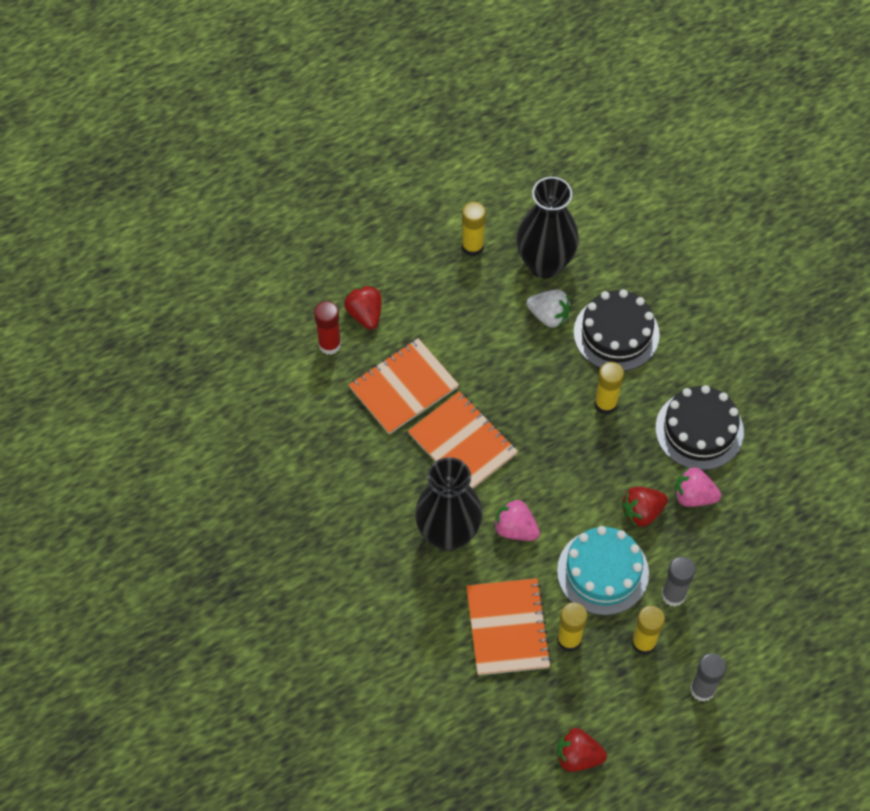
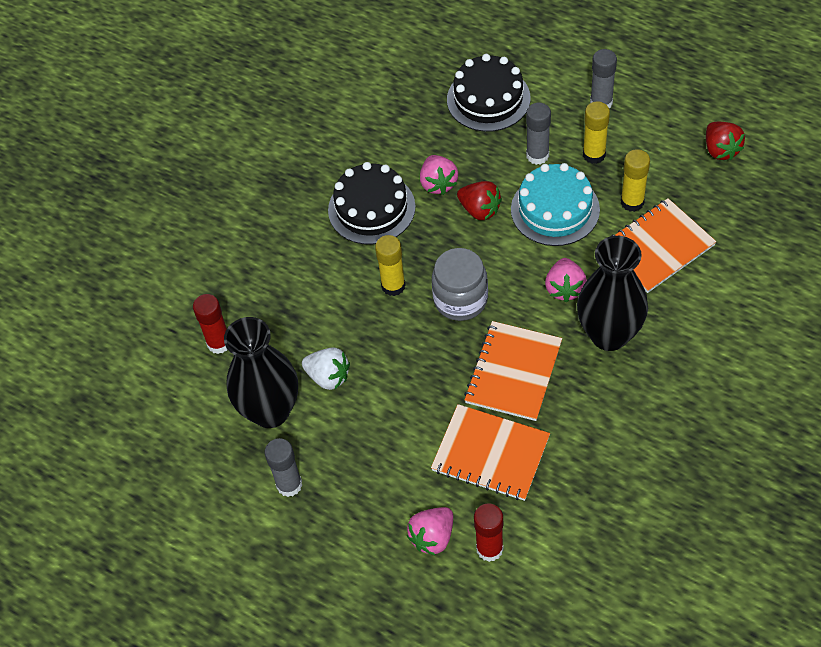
camera: 115 degrees left, 5 degrees down
(365, 314) = (432, 537): red strawberry -> pink strawberry
(472, 247) = (289, 485): yellow glue stick -> grey glue stick
(549, 316) = (328, 377): white strawberry -> white strawberry turned 120 degrees clockwise
(558, 445) = (460, 300): none -> grey jar
(616, 333) = (312, 314): black cake -> black cake (488, 99)
(632, 258) = (219, 343): none -> red glue stick

